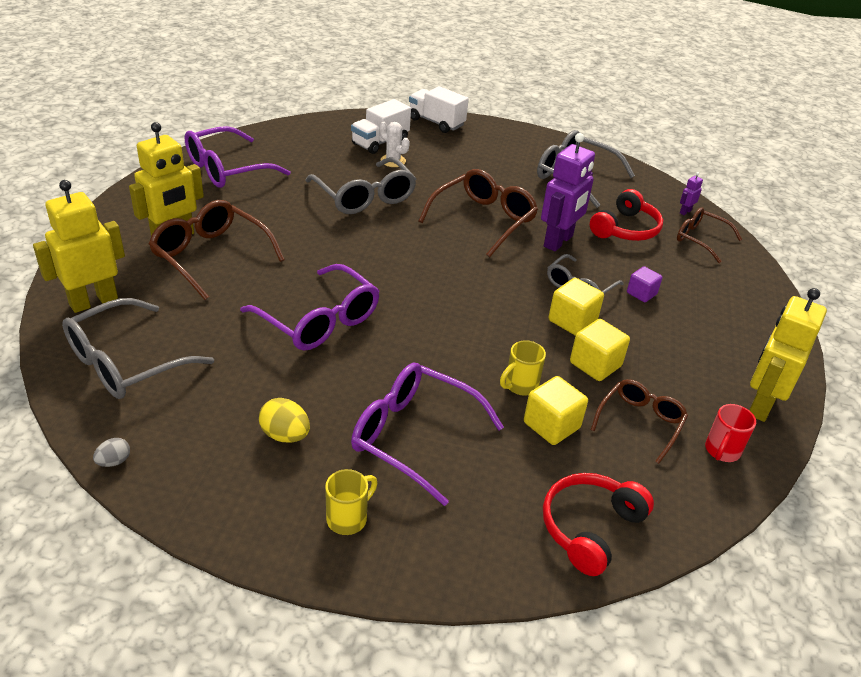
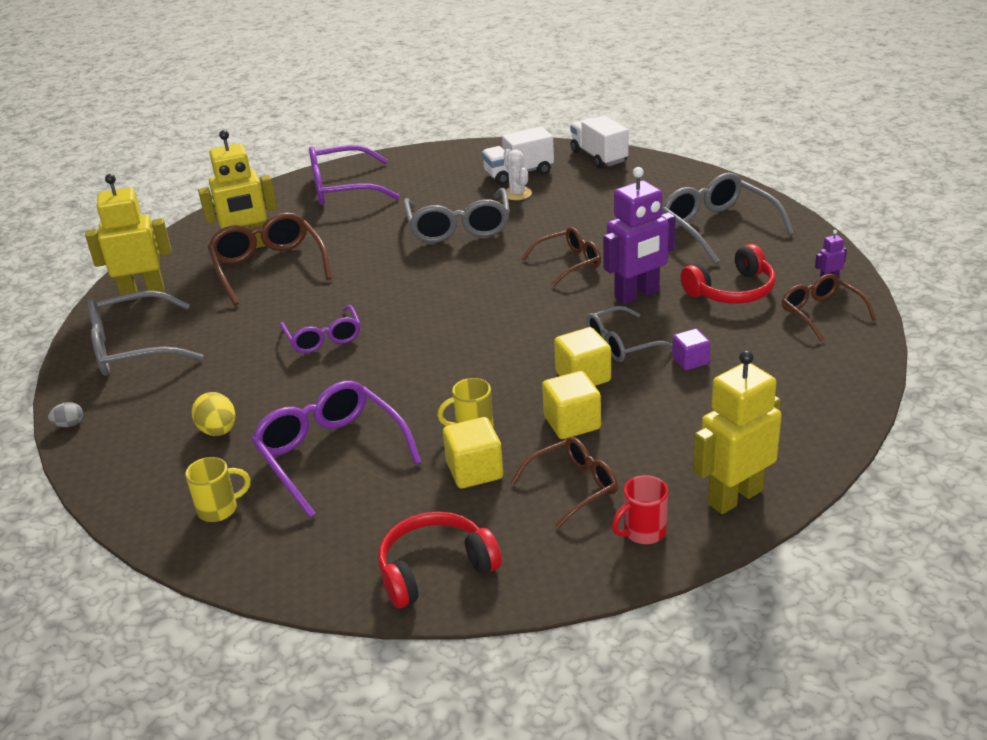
camera: 30 degrees right, 5 degrees down
(319, 320) = (323, 338): purple glasses -> purple glasses, size x0.63
(483, 220) = (569, 263): brown glasses -> brown glasses, size x0.63

